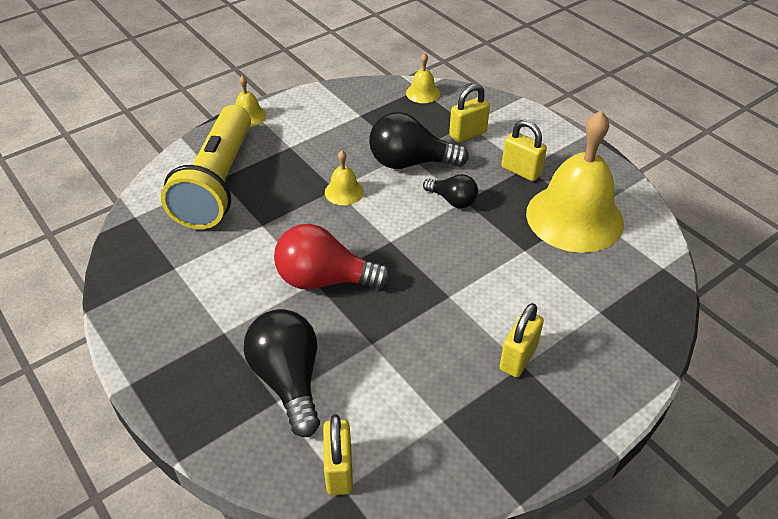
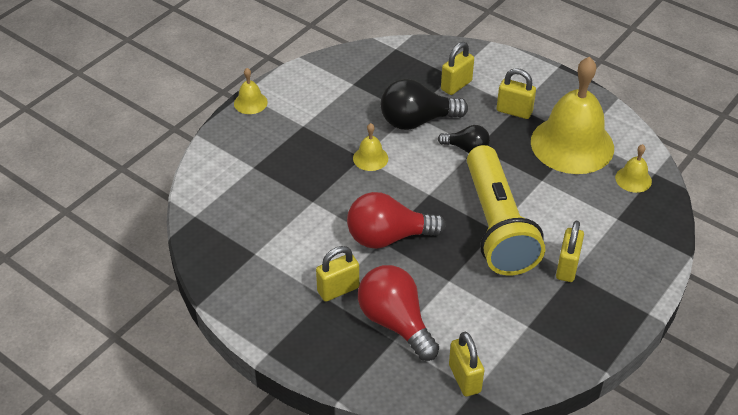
camera: 15 degrees left, 0 degrees up
(217, 183) = (254, 171): yellow flashlight -> yellow flashlight (497, 226)
(242, 327) = (338, 290): none -> yellow padlock
(288, 380) = (395, 322): black light bulb -> red light bulb
(422, 93) = (400, 52): yellow bell -> yellow bell (633, 179)

